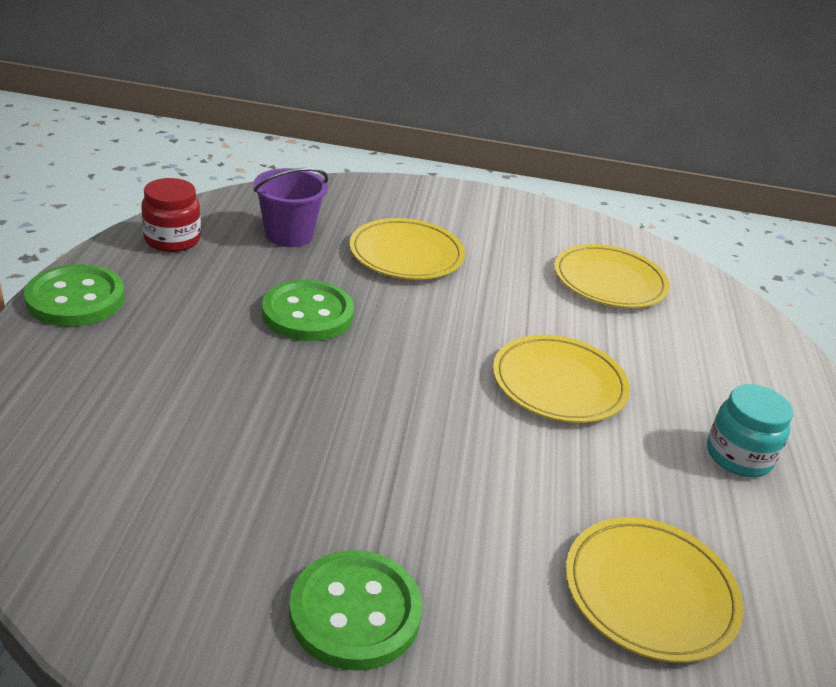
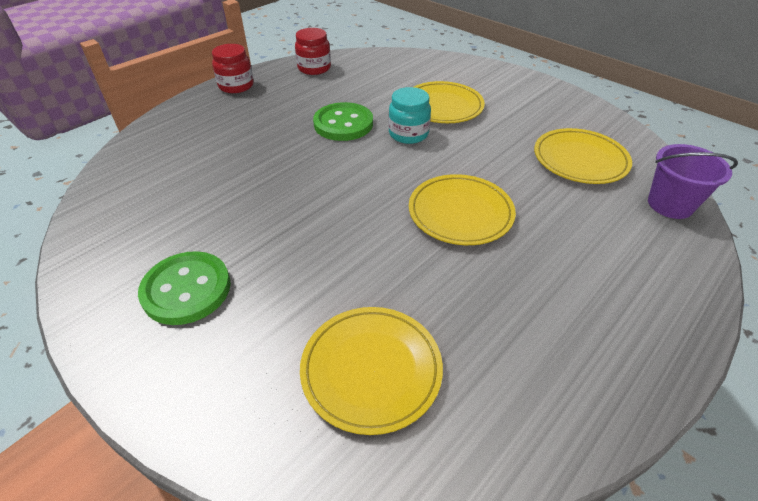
camera: 40 degrees right, 10 degrees up
(75, 299) = (236, 86): green button -> red jar
(289, 235) = (381, 79): purple bucket -> purple bucket (670, 204)
(738, 456) = (553, 313): turquoise jar -> turquoise jar (408, 134)

